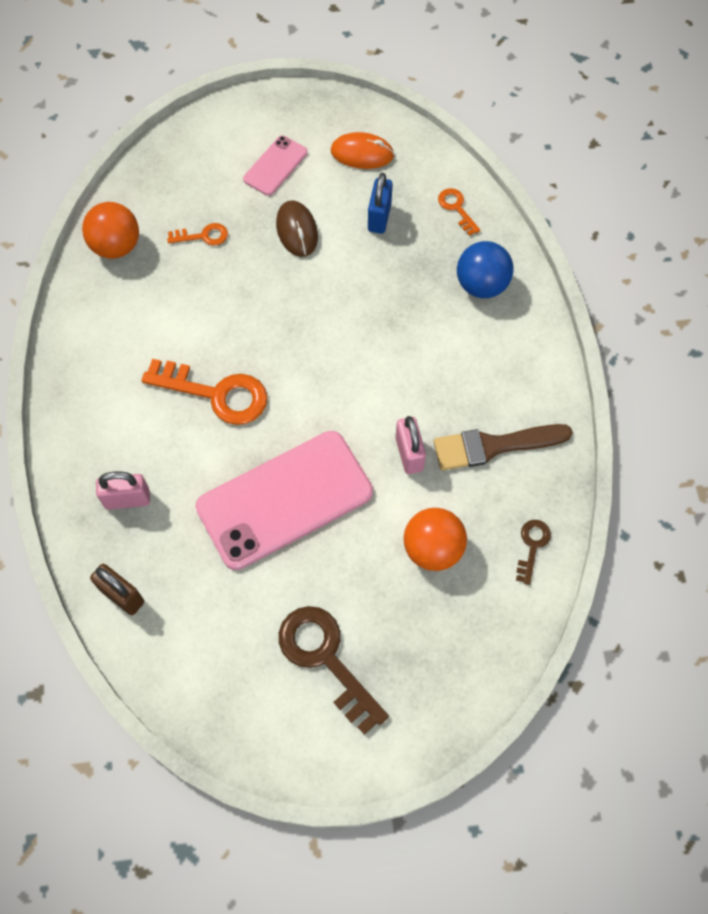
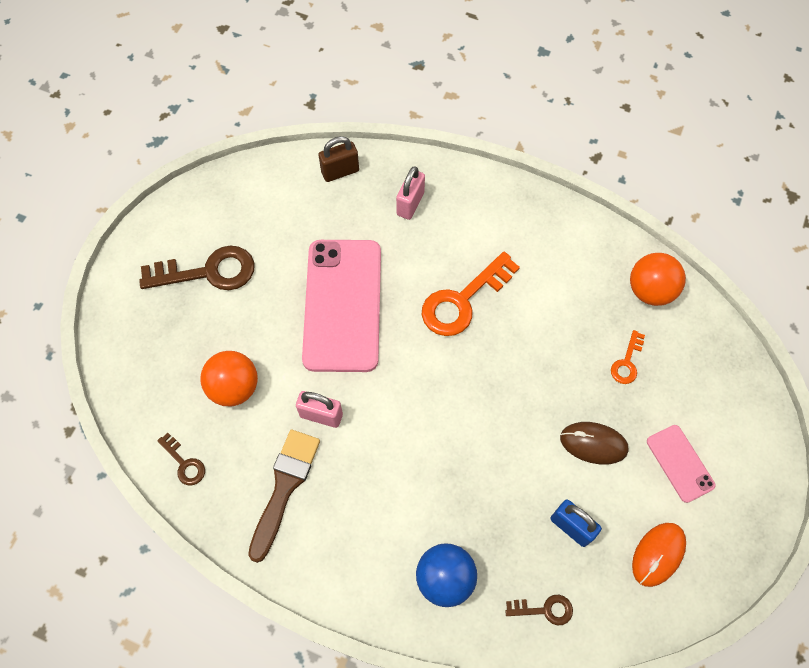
camera: 120 degrees right, 0 degrees up
(456, 208) = (545, 609): orange key -> brown key

